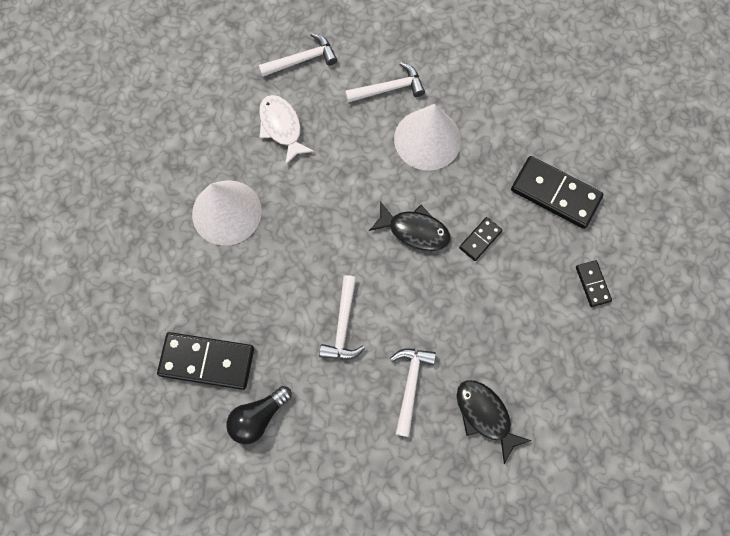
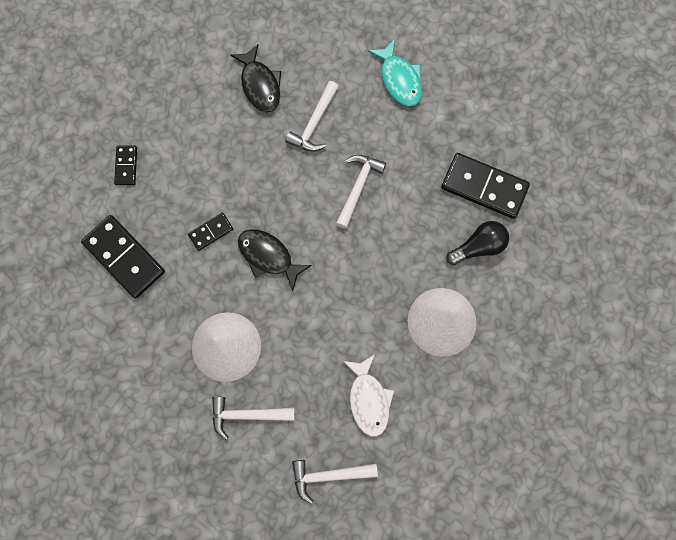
camera: 165 degrees left, 5 degrees up
(258, 417) = (448, 130): black light bulb -> black light bulb (478, 246)
(328, 466) = (399, 79): none -> turquoise fish

